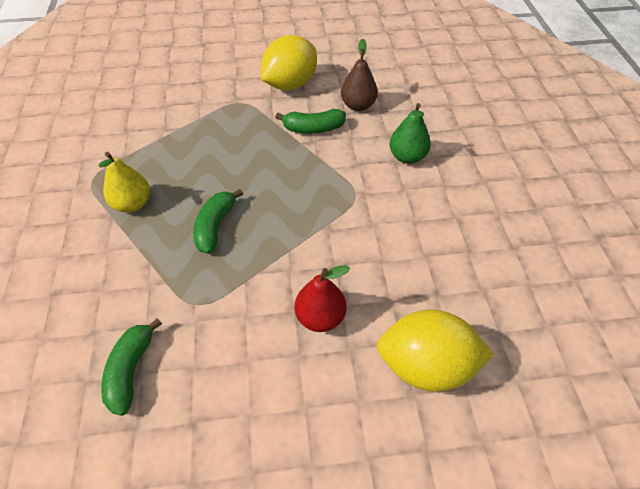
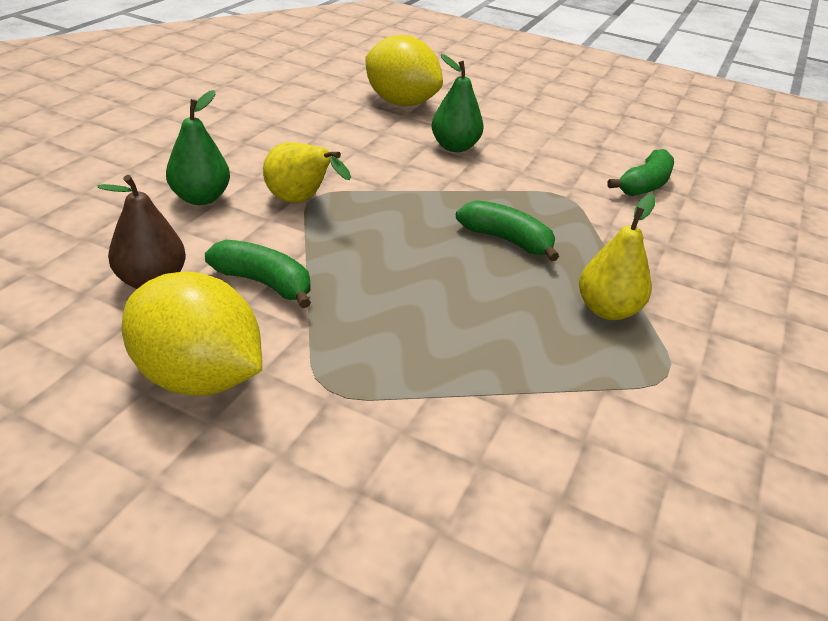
camera: 150 degrees left, 15 degrees down
(215, 226) = (506, 240): green banana -> green banana turned 105 degrees counterclockwise
(290, 84) = (198, 377): yellow lemon -> yellow lemon turned 45 degrees clockwise
(320, 317) = (454, 147): red pear -> green pear
(357, 186) = (300, 201): none -> yellow pear

